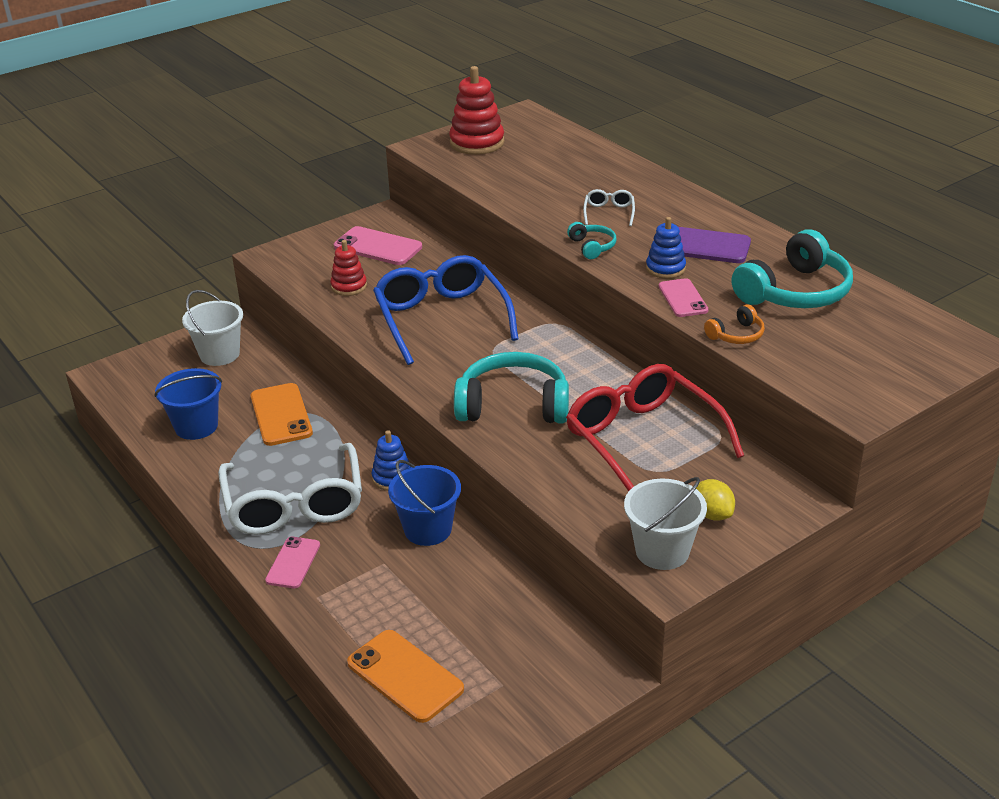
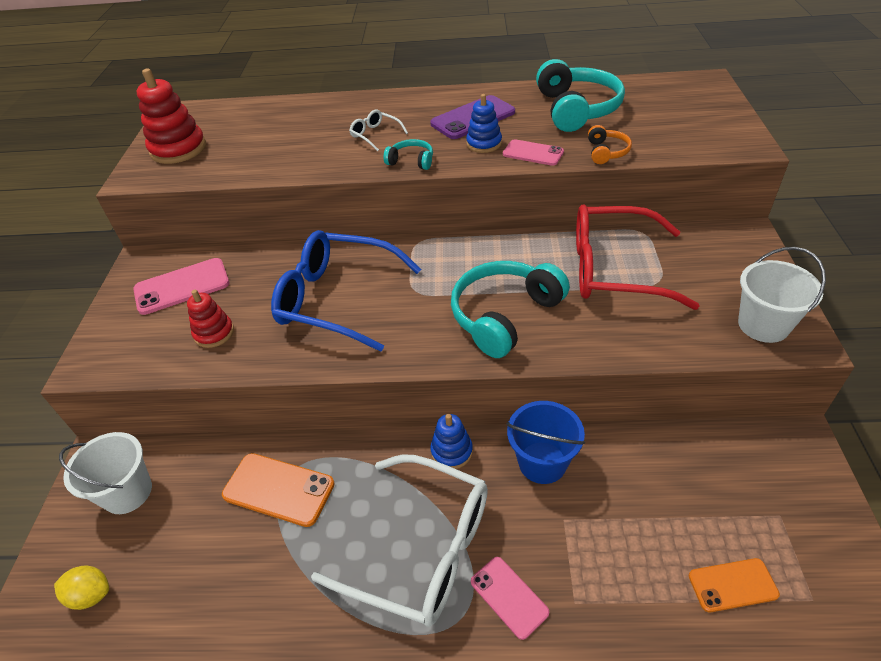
camera: 50 degrees left, 10 degrees up
(196, 426) = (216, 575): blue bucket -> none
(405, 676) = (732, 585): orange phone -> orange phone, size x0.64
(712, 514) = (733, 279): yellow lemon -> yellow lemon (91, 595)

